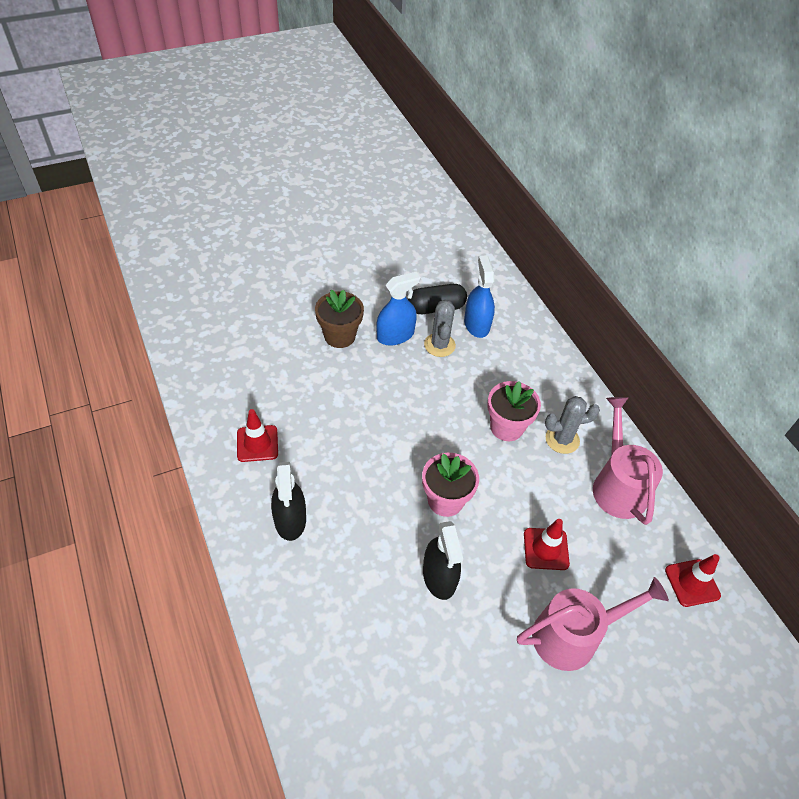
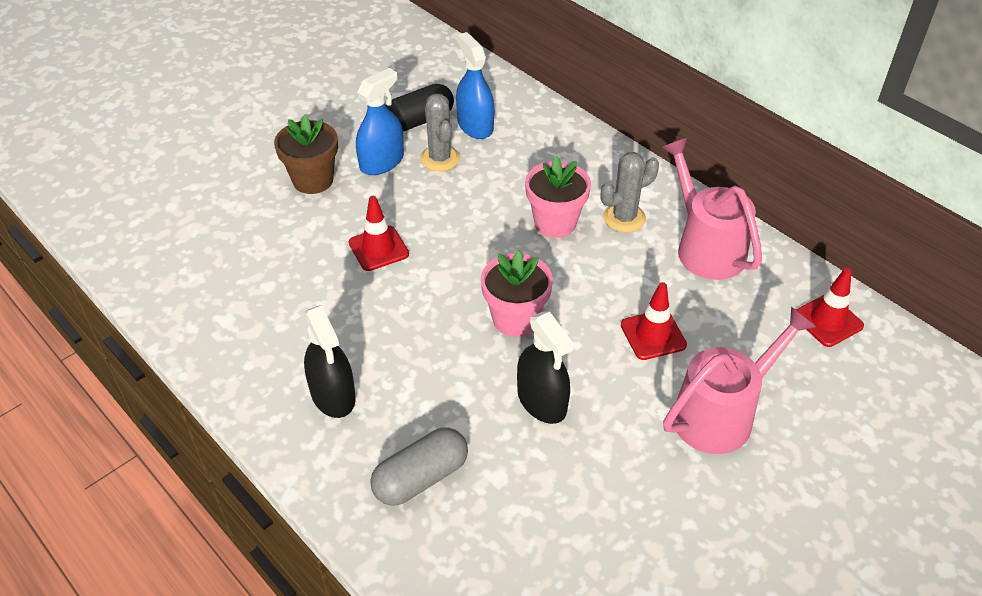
camera: 15 degrees left, 5 degrees down
(257, 443) = (256, 324): red traffic cone -> red traffic cone (378, 248)
(327, 609) = (421, 478): none -> grey capsule

